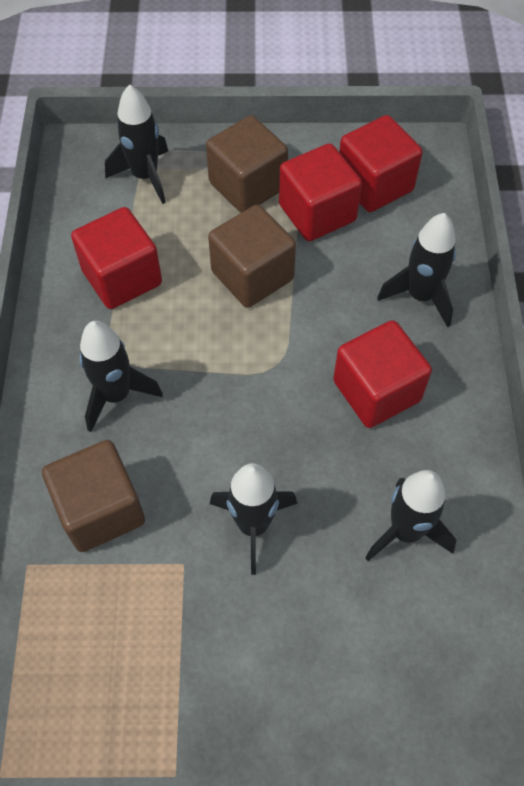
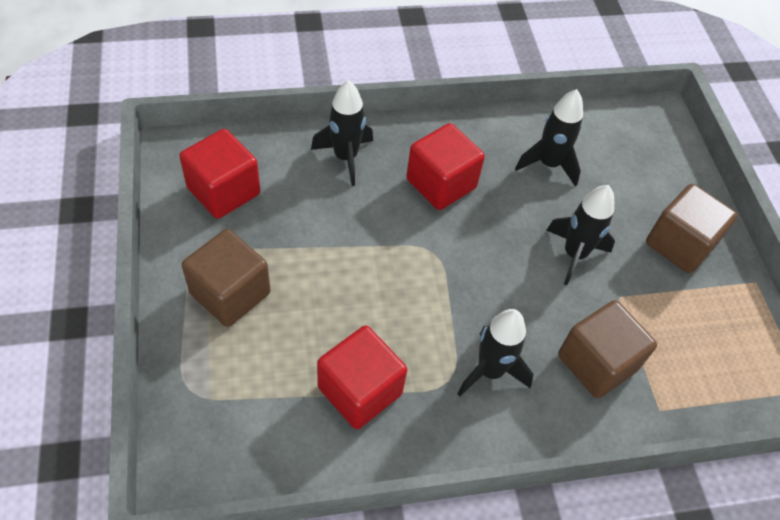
camera: 105 degrees left, 5 degrees down
(145, 176) = (222, 392): black rocket -> none
(252, 275) = (341, 278): brown cube -> brown cube (679, 244)
(317, 213) = (261, 233): red cube -> none

